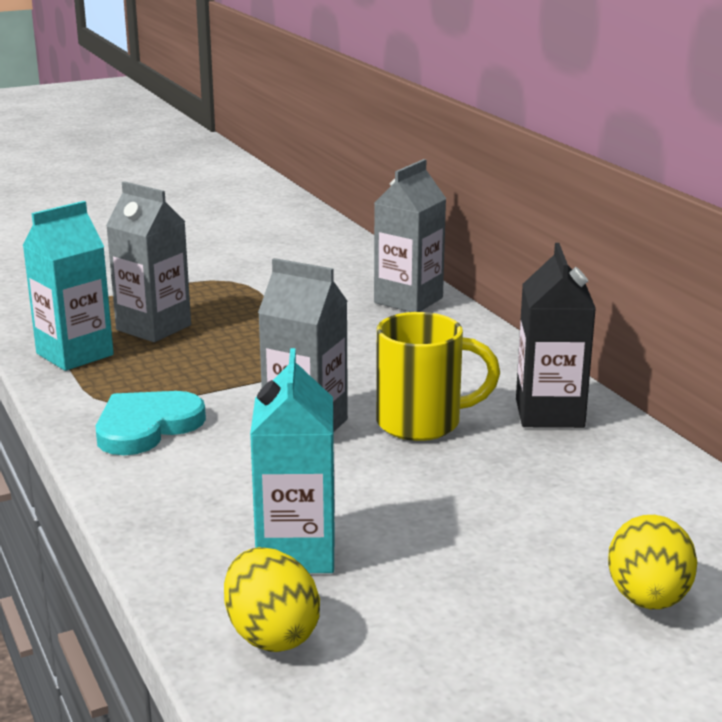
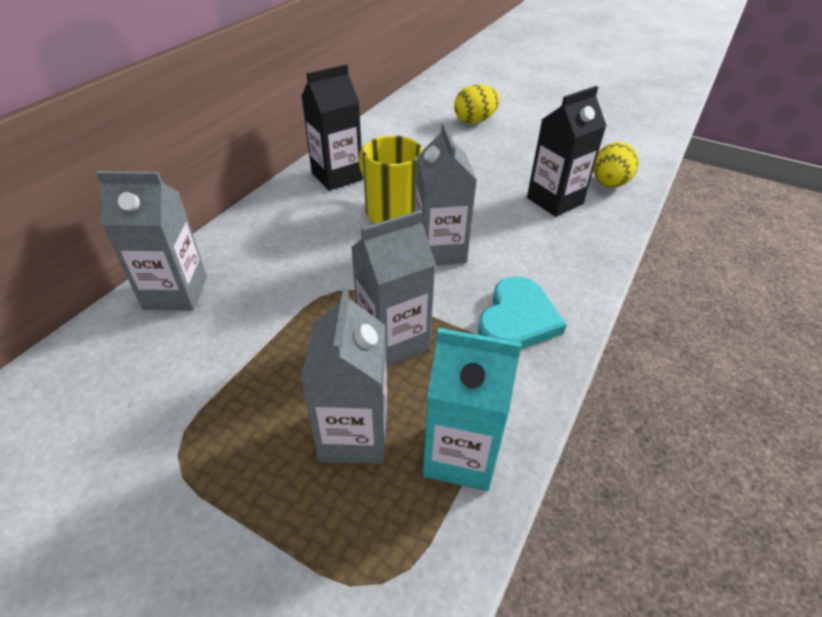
camera: 125 degrees left, 20 degrees up
(146, 426) = (517, 319): turquoise heart -> turquoise heart turned 75 degrees counterclockwise
(215, 364) = (393, 341): none -> grey carton
(296, 552) = (554, 201): turquoise carton -> black carton

